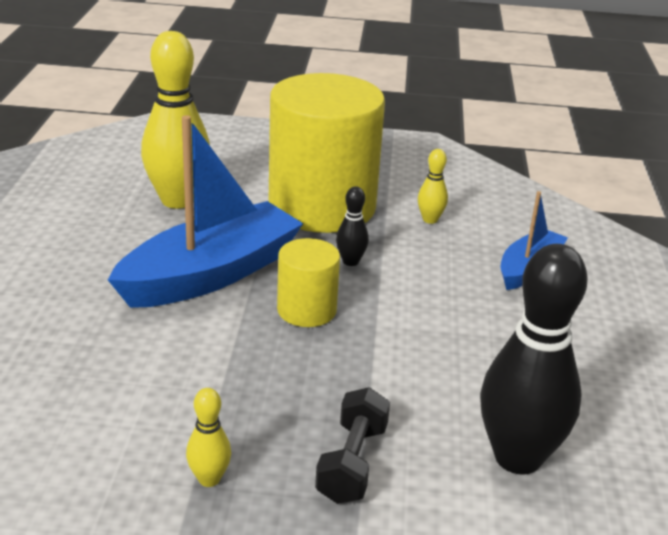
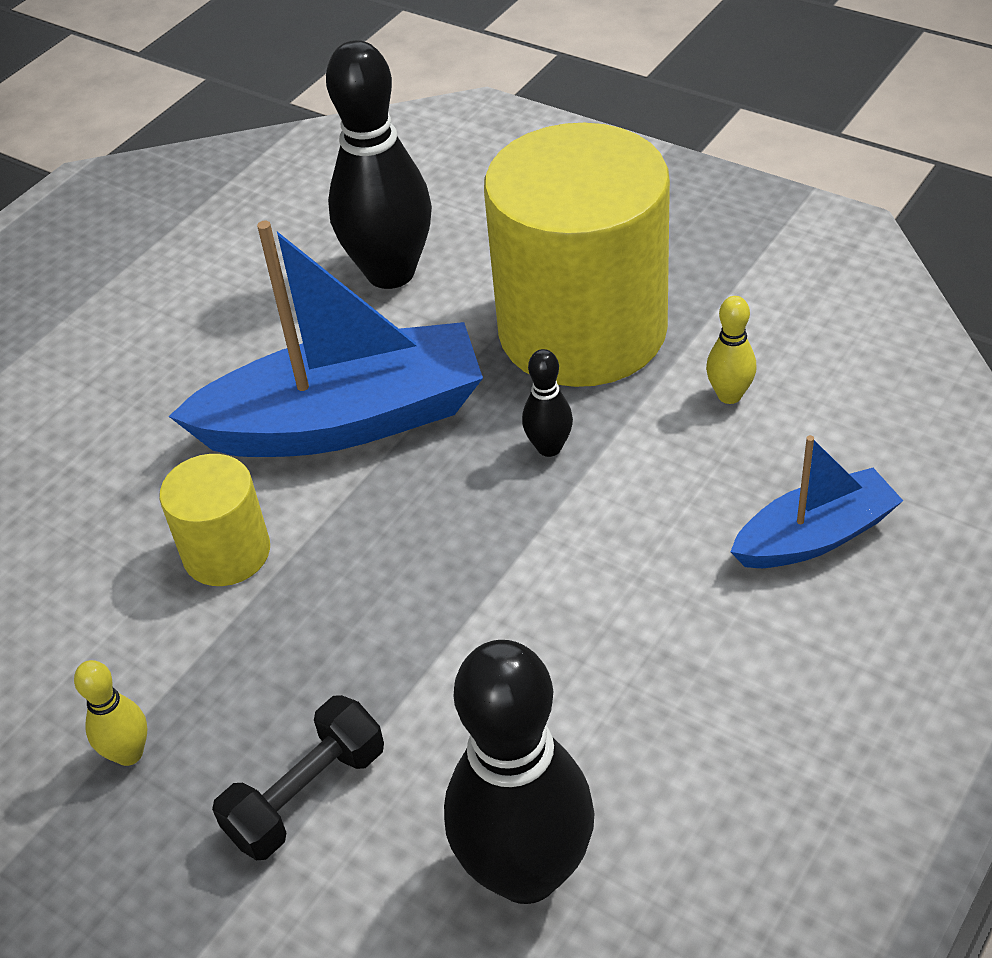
camera: 35 degrees right, 15 degrees up
(178, 200) = (390, 273): yellow bowling pin -> black bowling pin
(306, 310) = (426, 520): yellow cylinder -> yellow cylinder (227, 552)

